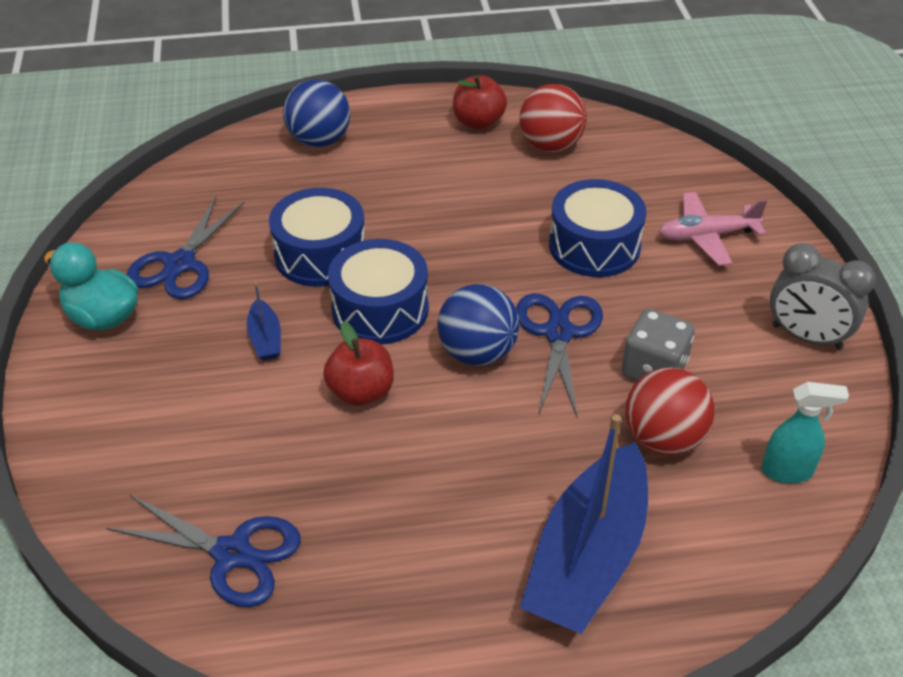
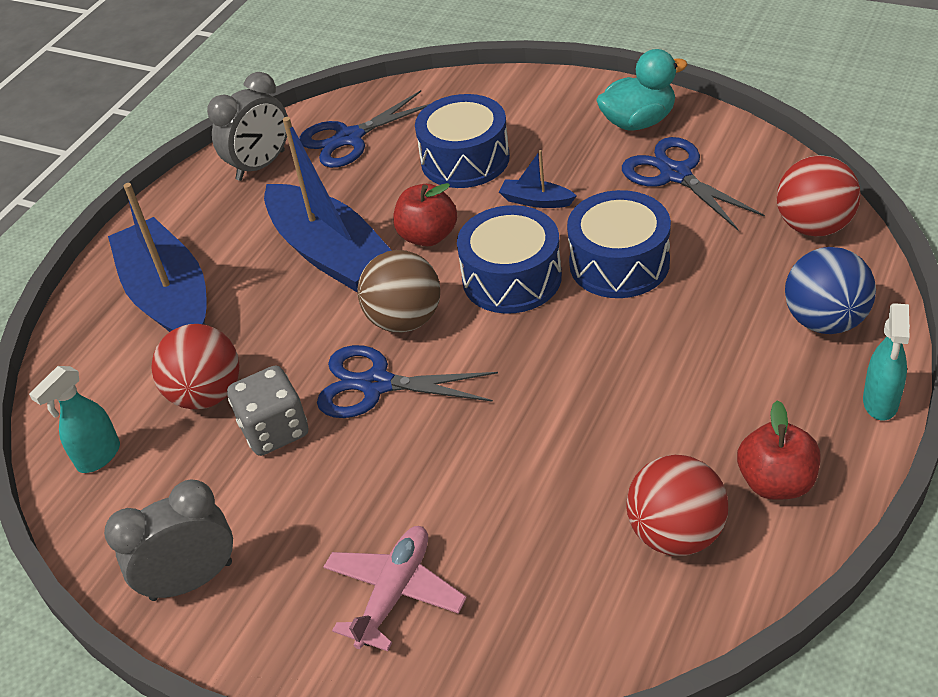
camera: 130 degrees right, 0 degrees up
(214, 172) = (814, 226): none -> red ball
(329, 619) = (261, 165): none -> grey clock
(381, 103) = (880, 403): none -> turquoise spray bottle
(433, 455) = (330, 253): none -> blue boat
(477, 352) = (404, 320): blue ball -> brown ball
(558, 333) = (376, 385): blue scissors -> blue scissors turned 150 degrees clockwise
(594, 246) = (465, 476): blue drum -> blue drum (465, 159)

